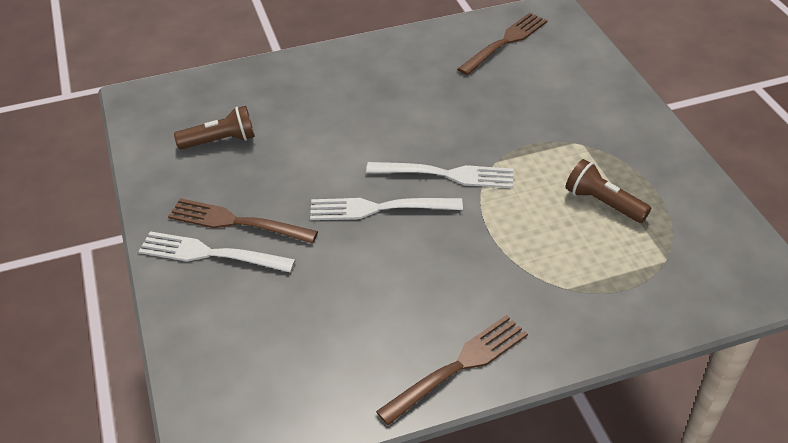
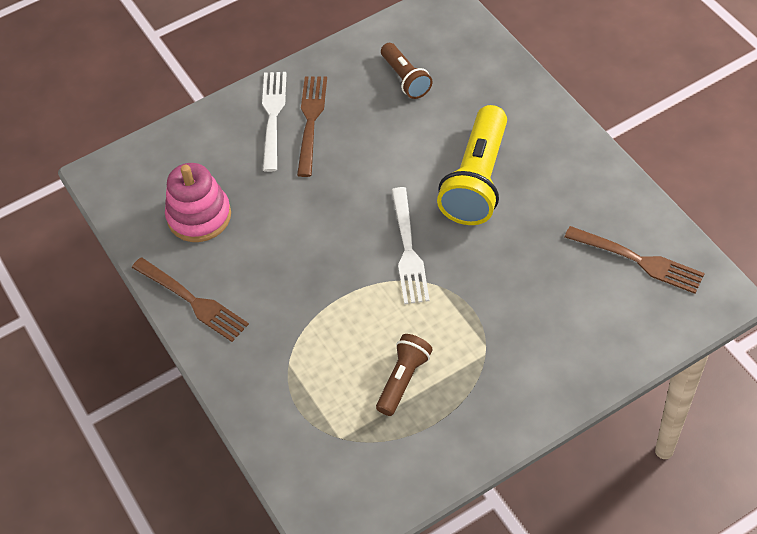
camera: 80 degrees right, 10 degrees up
(331, 344) = (199, 216): none -> pink stacking toy
(379, 115) = (477, 180): none -> yellow flashlight
(379, 208) = (351, 211): white fork -> none

